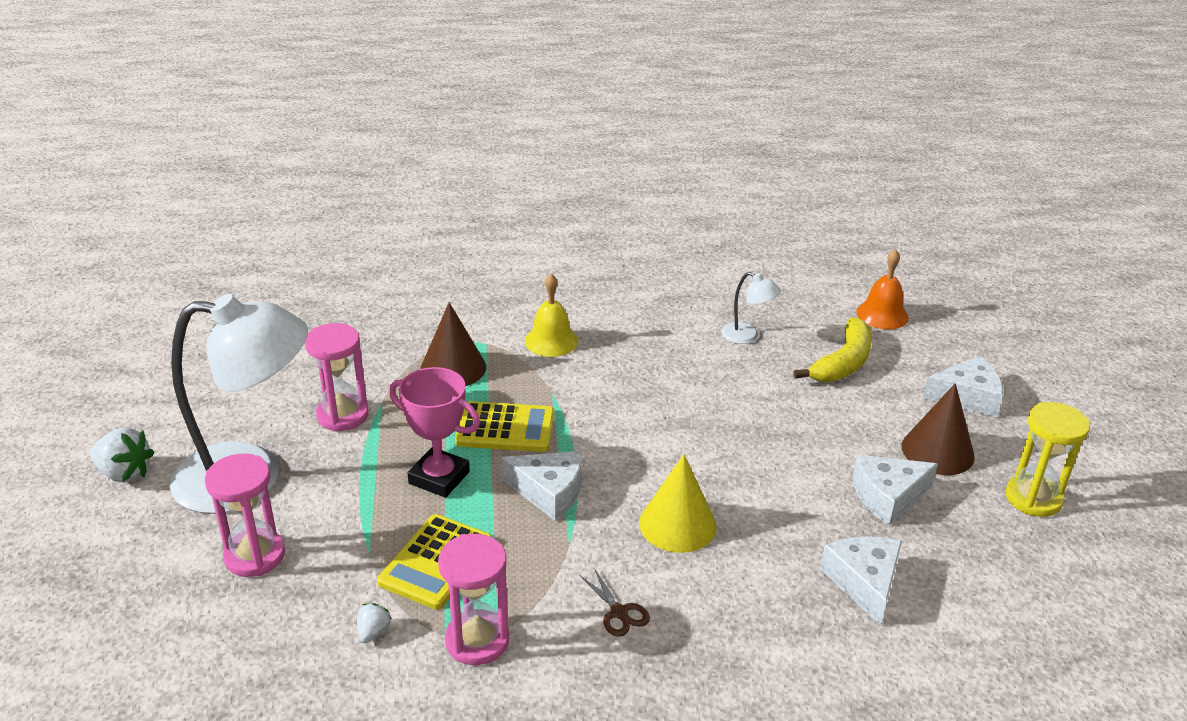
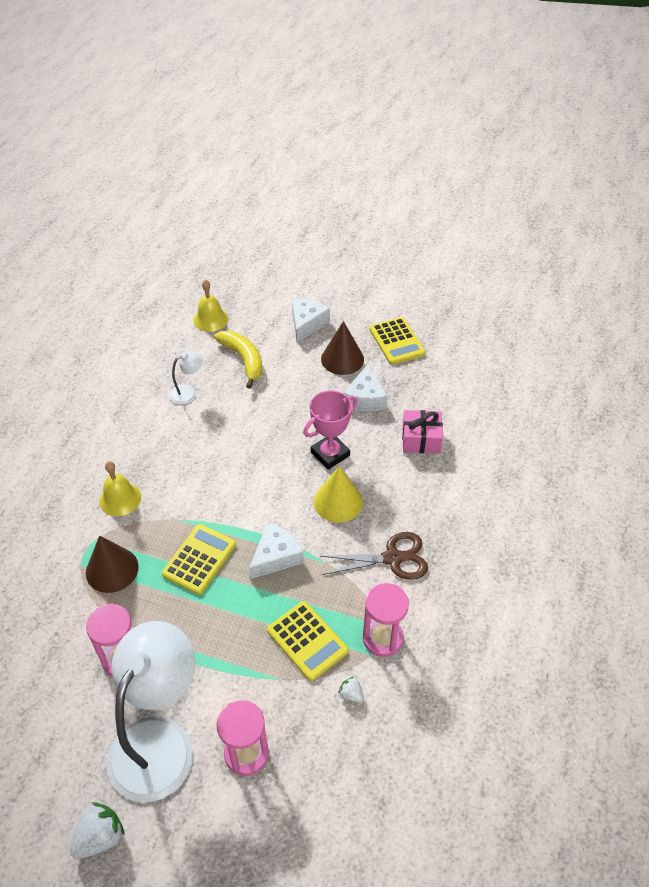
camera: 65 degrees left, 15 degrees up
(439, 477) = (228, 615): pink trophy -> pink trophy (330, 454)
(619, 612) = (393, 558): brown scissors -> brown scissors, size x1.88
(864, 582) = (421, 439): white cheese -> pink gift
(882, 314) = (210, 319): orange bell -> yellow bell
(1033, 498) = (396, 341): yellow hourglass -> yellow calculator

